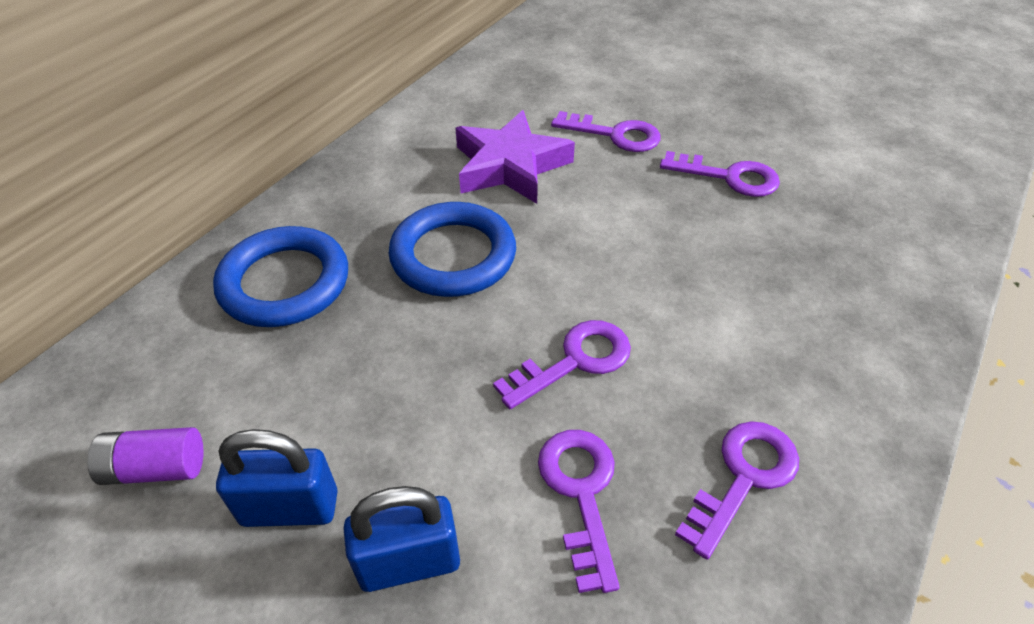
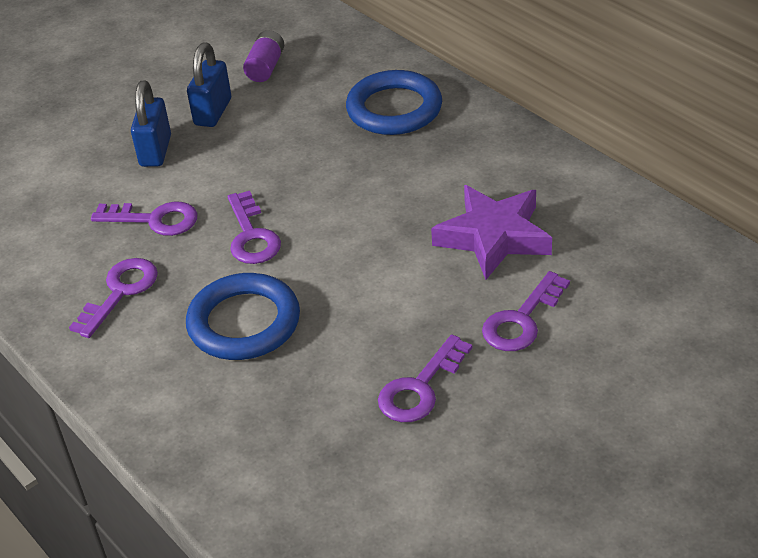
camera: 110 degrees right, 5 degrees down
(453, 256) = (386, 190): blue ring -> blue ring (244, 323)
(743, 478) = (120, 292): purple key -> purple key turned 120 degrees counterclockwise

